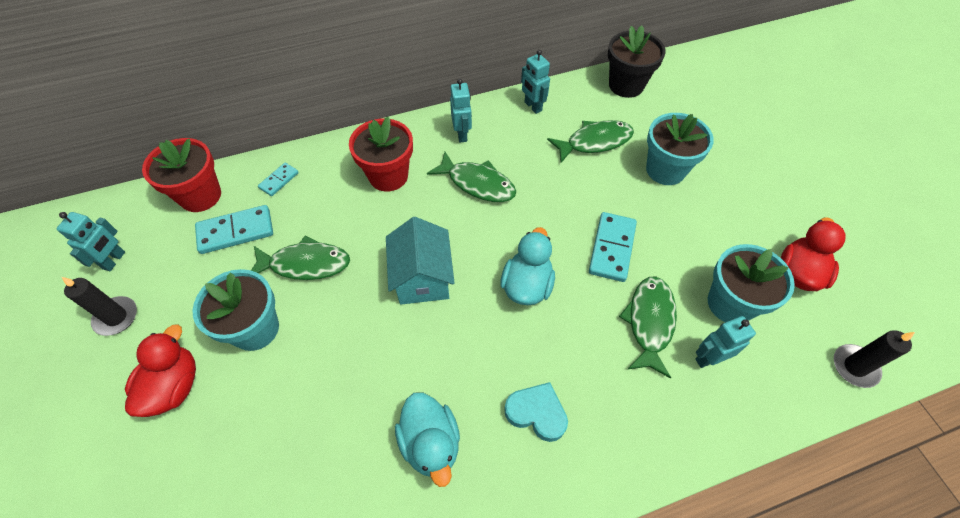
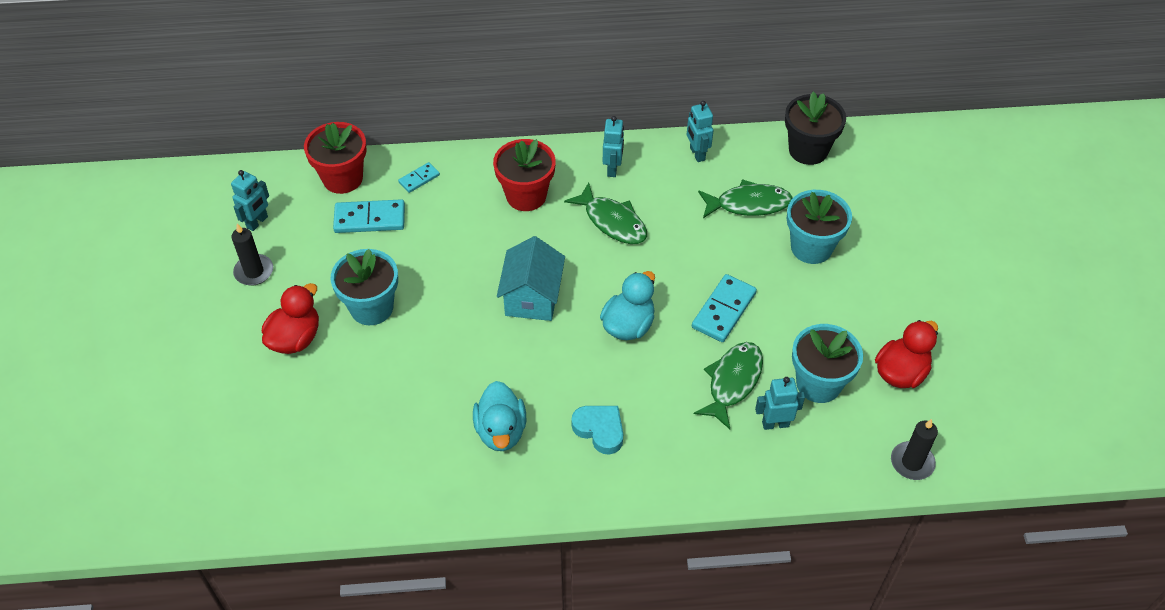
camera: 15 degrees right, 5 degrees down
(305, 264) = (427, 262): green fish -> none

